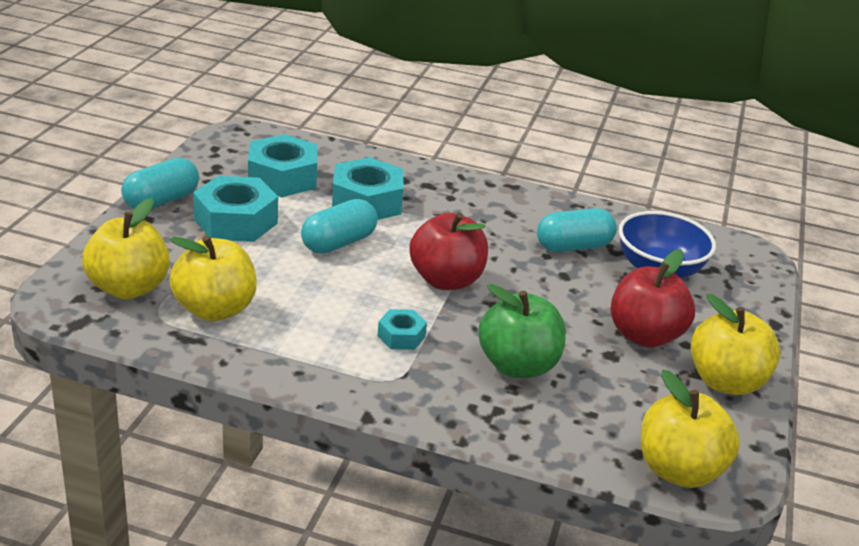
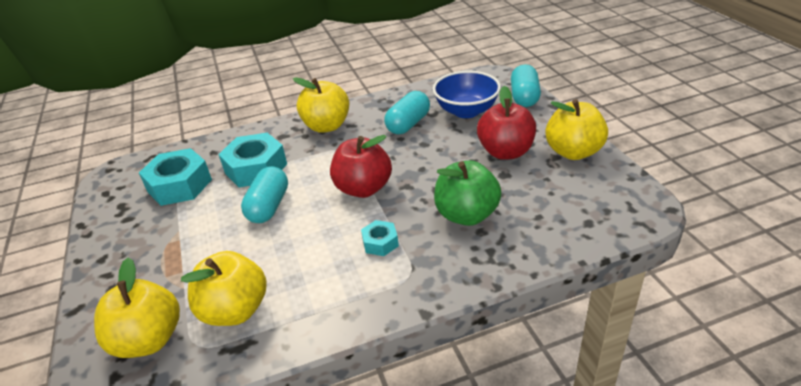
camera: 30 degrees left, 5 degrees up
(161, 201) = (104, 255): turquoise capsule -> turquoise capsule (524, 97)
(235, 221) = (179, 235): turquoise nut -> none
(678, 470) = (618, 218): yellow apple -> yellow apple (327, 126)

